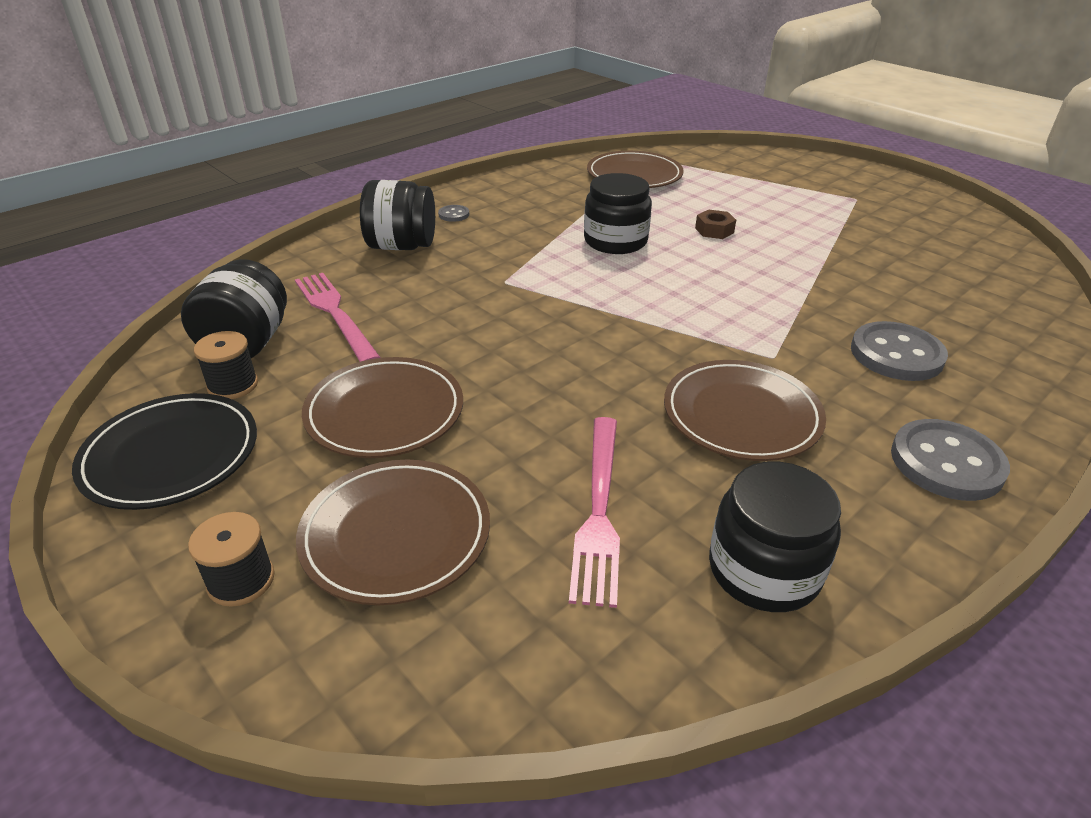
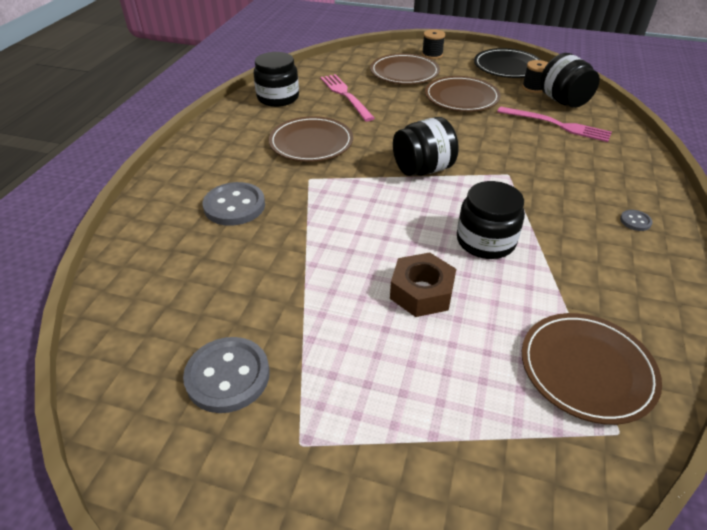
camera: 150 degrees right, 5 degrees up
(401, 246) = (610, 177): black jar -> black jar (422, 169)
(714, 230) = (421, 292): brown nut -> brown nut, size x1.66
(946, 462) = (208, 152): grey button -> grey button (228, 376)

